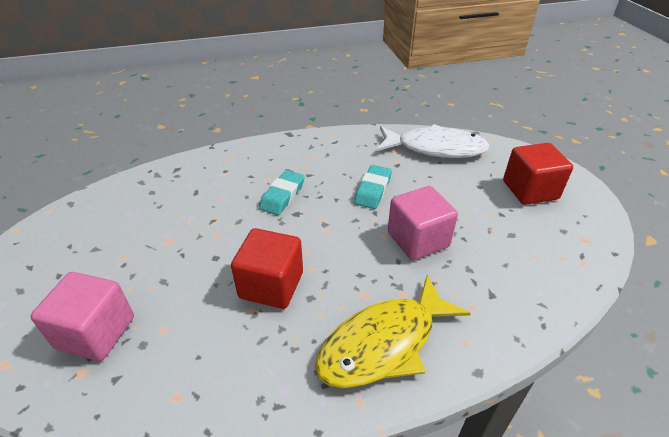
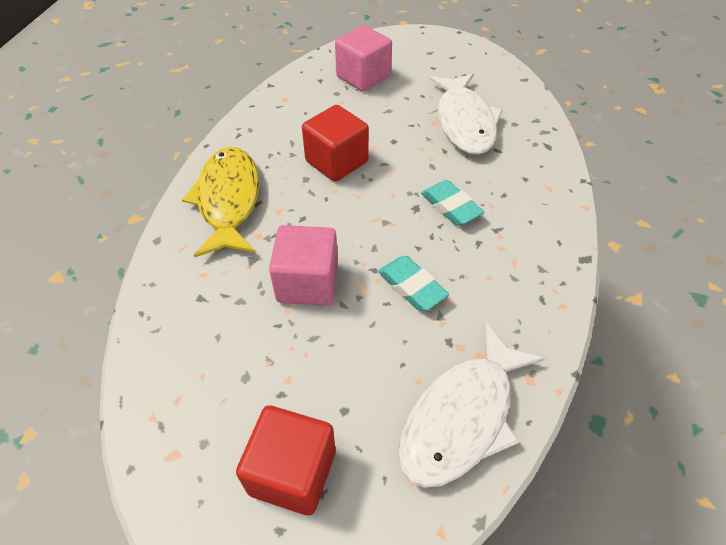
camera: 120 degrees right, 10 degrees up
(163, 220) = (464, 122): none -> white fish

